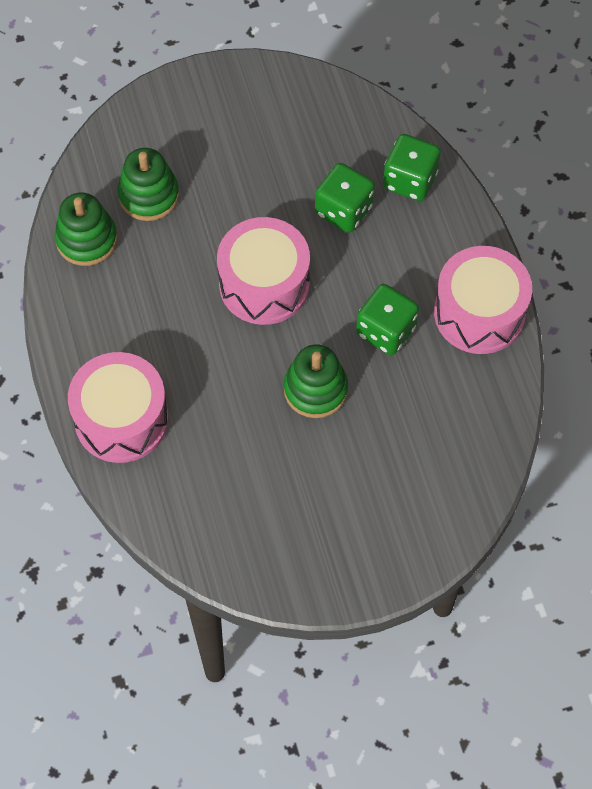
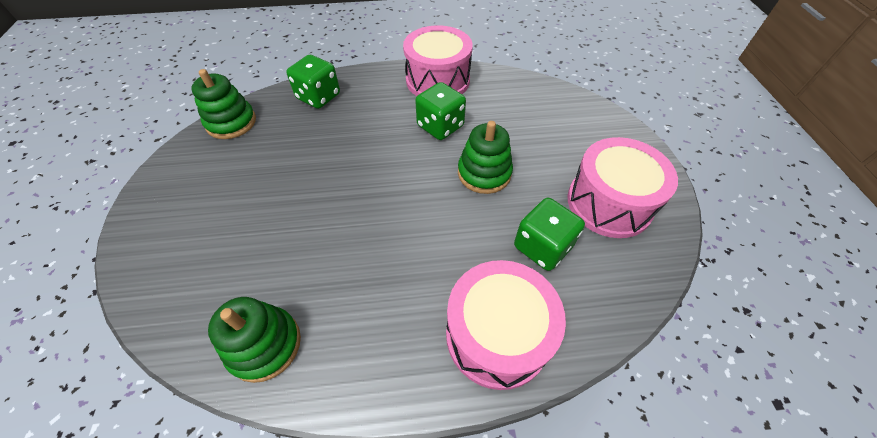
camera: 80 degrees left, 10 degrees down
(149, 195) = (241, 273): green stacking toy -> green stacking toy (231, 122)
(264, 284) = (376, 193): pink drum -> pink drum (609, 203)
(343, 210) = (327, 134): green dice -> green dice (542, 247)

